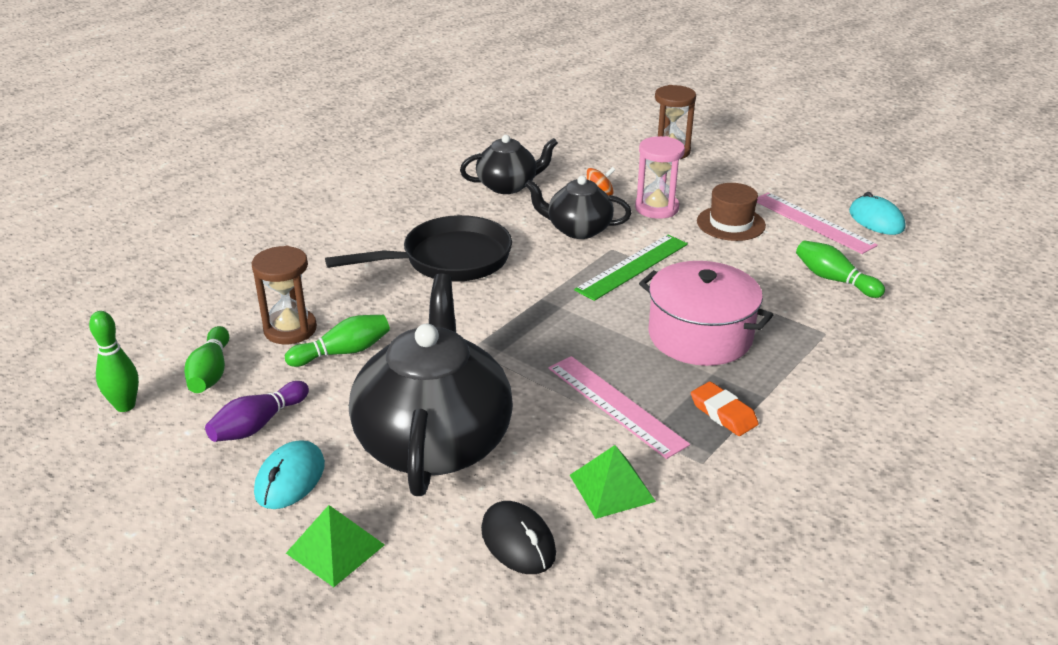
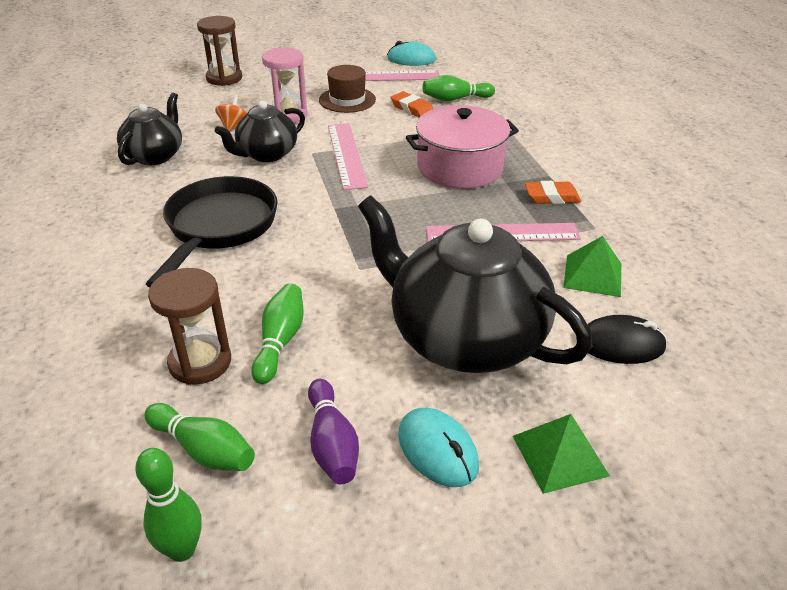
camera: 55 degrees left, 5 degrees up
(633, 267) = (346, 155): green ruler -> pink ruler
(771, 264) = (412, 109): none -> orange eraser

